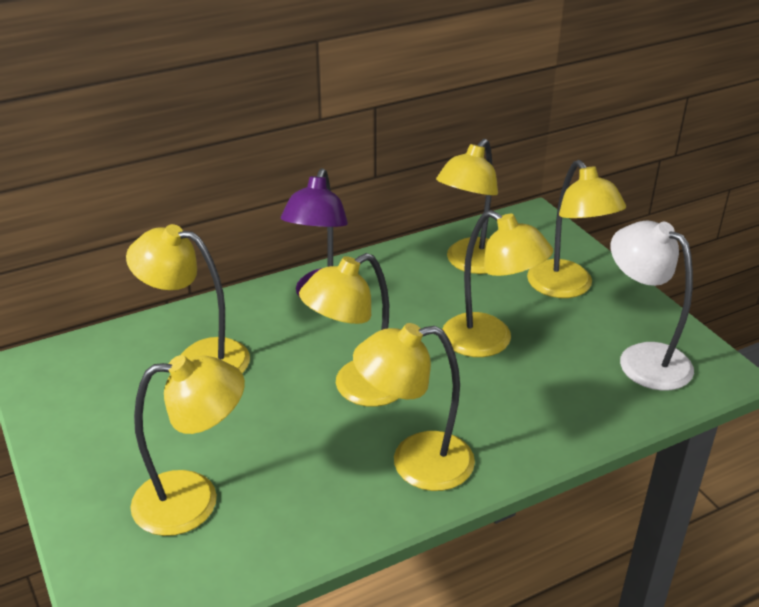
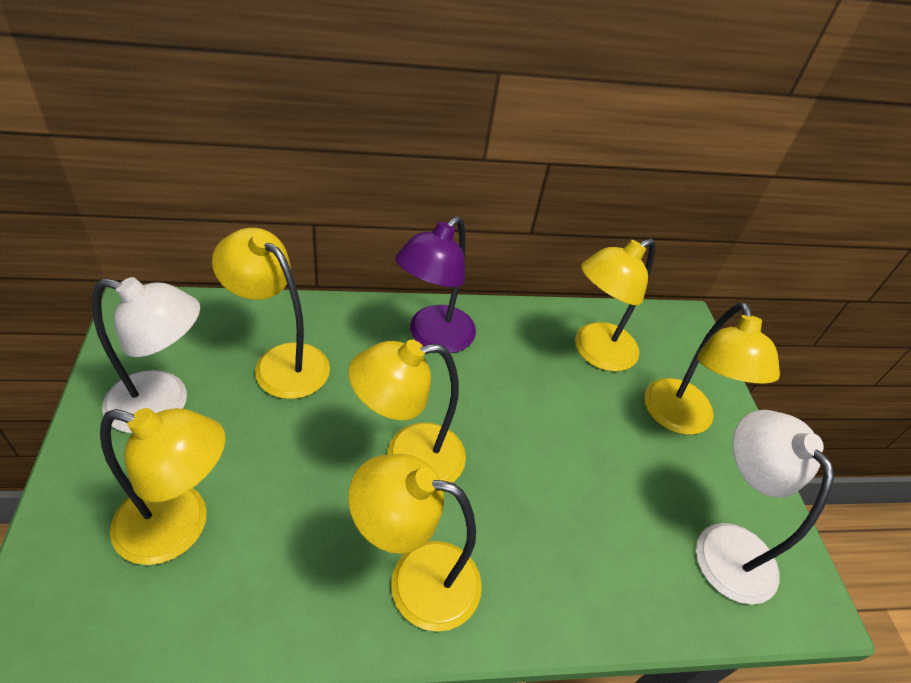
camera: 15 degrees right, 10 degrees up
(113, 425) = (163, 405): none -> white lamp
(489, 342) = (568, 455): yellow lamp -> none

